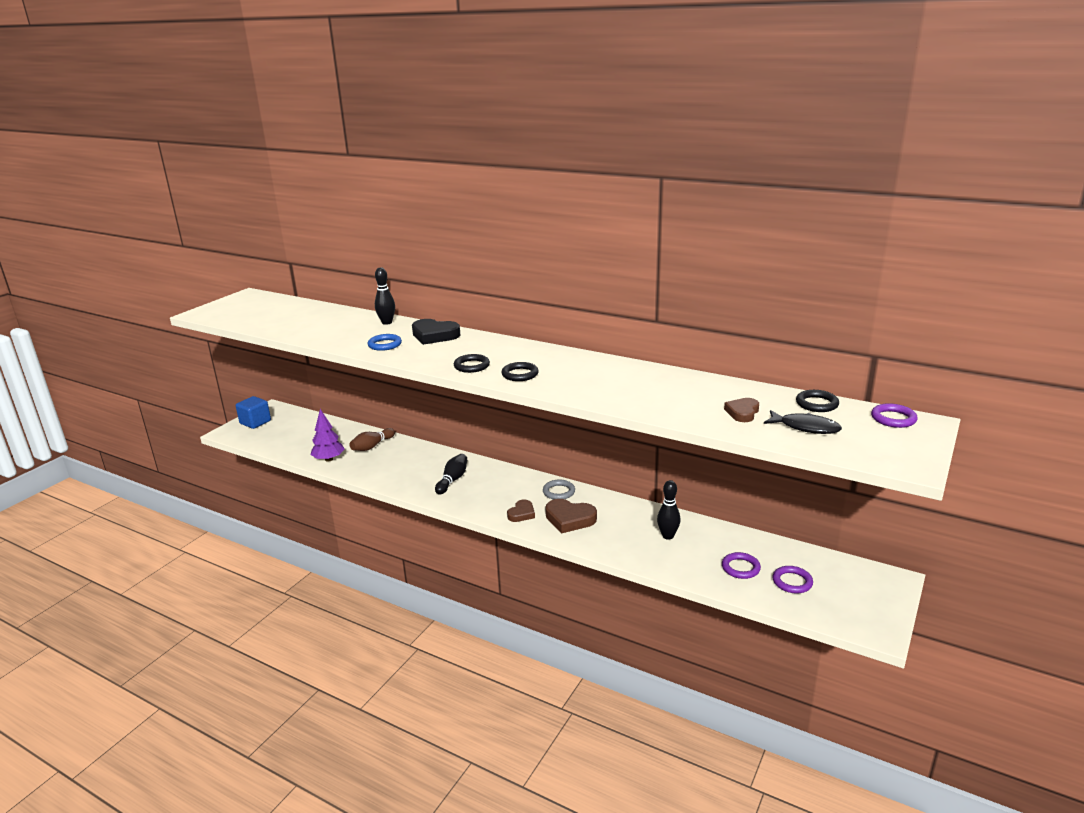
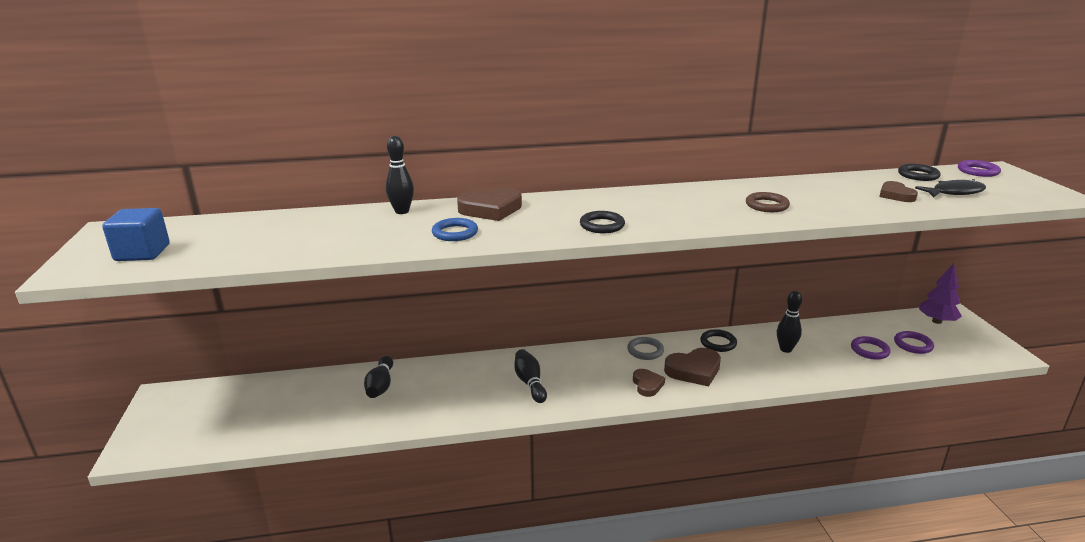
camera: 40 degrees left, 0 degrees up
(255, 422) = (161, 422): blue cube -> blue cube (142, 253)
(329, 459) = (347, 422): purple tree -> purple tree (937, 321)
(372, 446) = (380, 386): brown bowling pin -> black bowling pin
(434, 335) = (491, 209): black heart -> brown heart
(520, 374) = (665, 219): black ring -> black ring (718, 343)
(613, 387) = (767, 205): none -> brown ring

